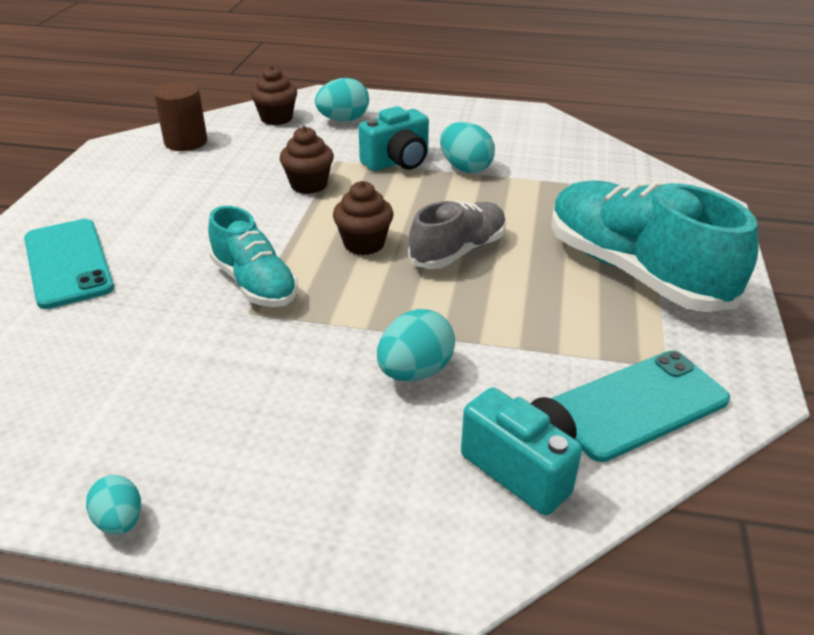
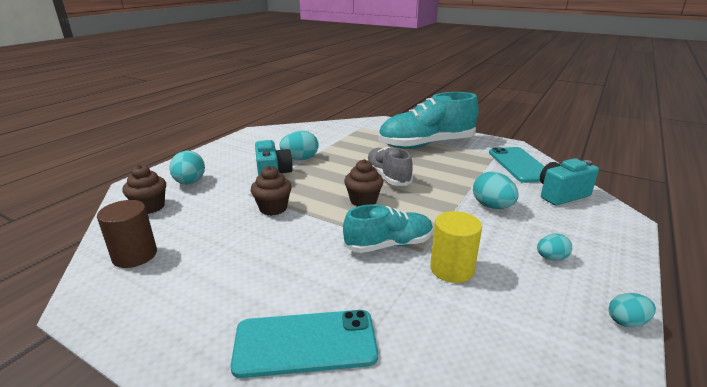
camera: 70 degrees left, 10 degrees down
(212, 342) = (452, 269): none -> yellow cylinder
(269, 443) = (551, 258): none -> turquoise egg

